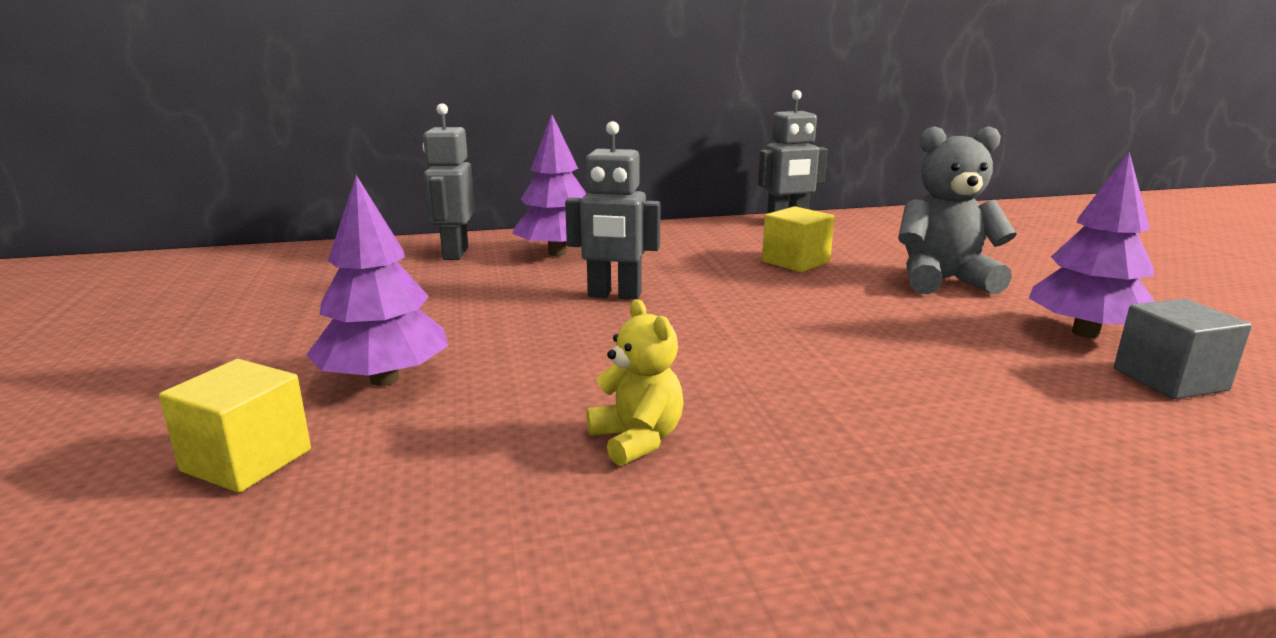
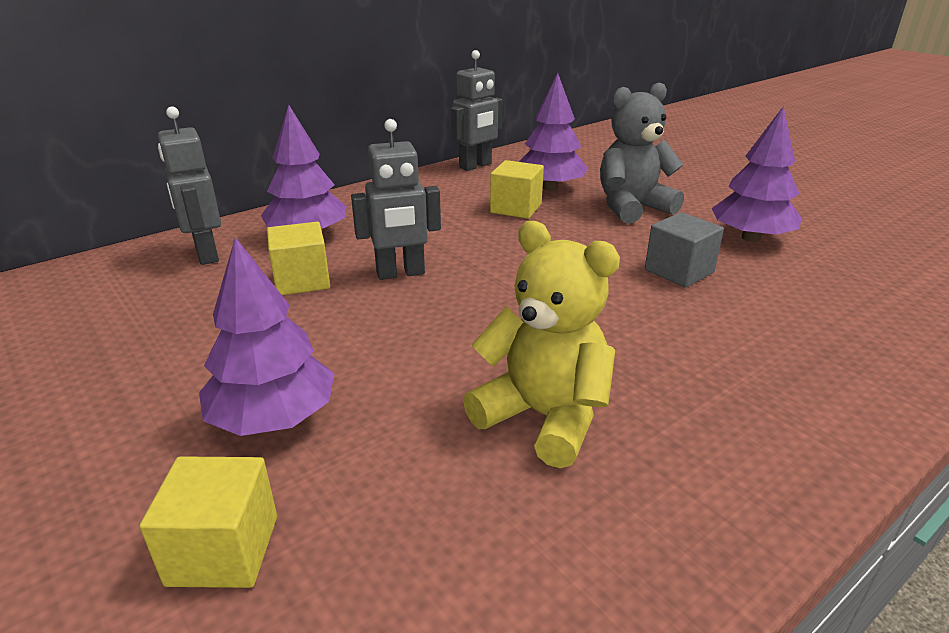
camera: 25 degrees left, 10 degrees up
(516, 285) = (302, 280): none -> yellow cube
(637, 440) = (543, 417): yellow teddy bear -> yellow teddy bear, size x1.68
(855, 250) = (550, 188): none -> purple tree
(1169, 379) = (821, 267): grey cube -> grey cube (679, 271)

